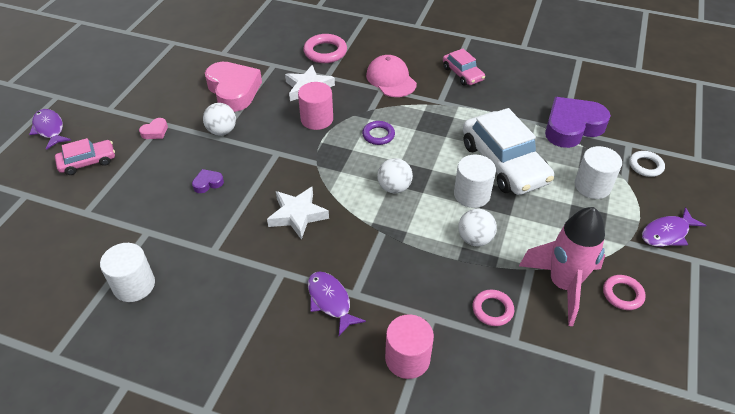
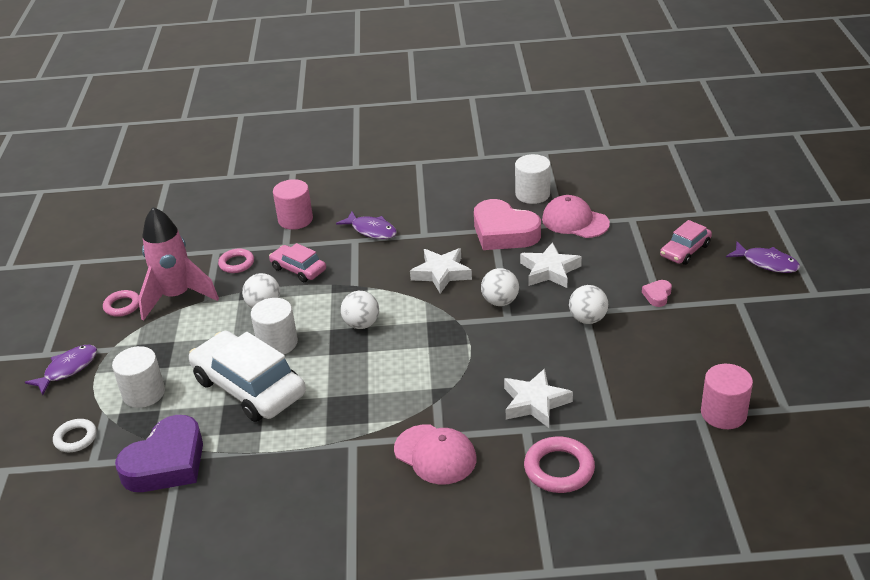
camera: 160 degrees right, 10 degrees down
(133, 230) = (575, 221): none -> pink cap
(208, 183) = (549, 270): purple heart -> white star
(233, 91) = (625, 368): pink heart -> pink heart (504, 232)
(271, 168) = (500, 302): none -> white ball
(317, 119) = (493, 367): pink cylinder -> pink cylinder (723, 413)
(378, 135) = (408, 372): purple ring -> none
(462, 74) = (336, 501): pink car -> pink car (298, 269)

